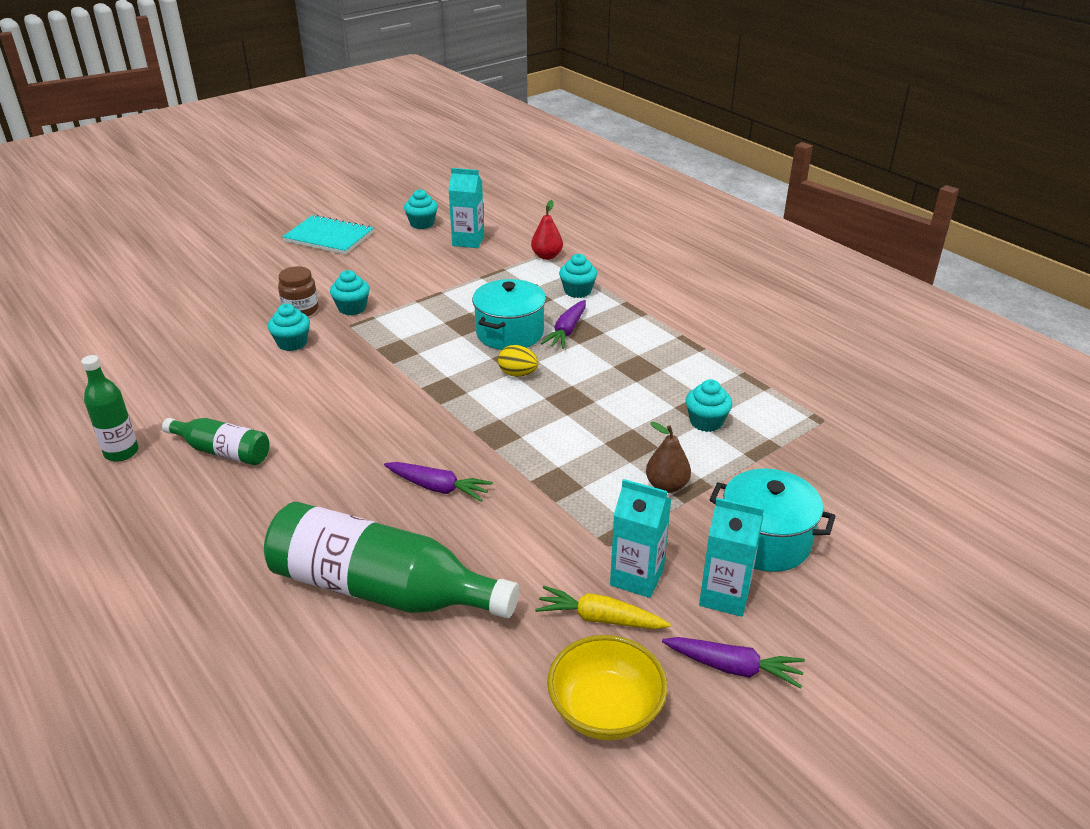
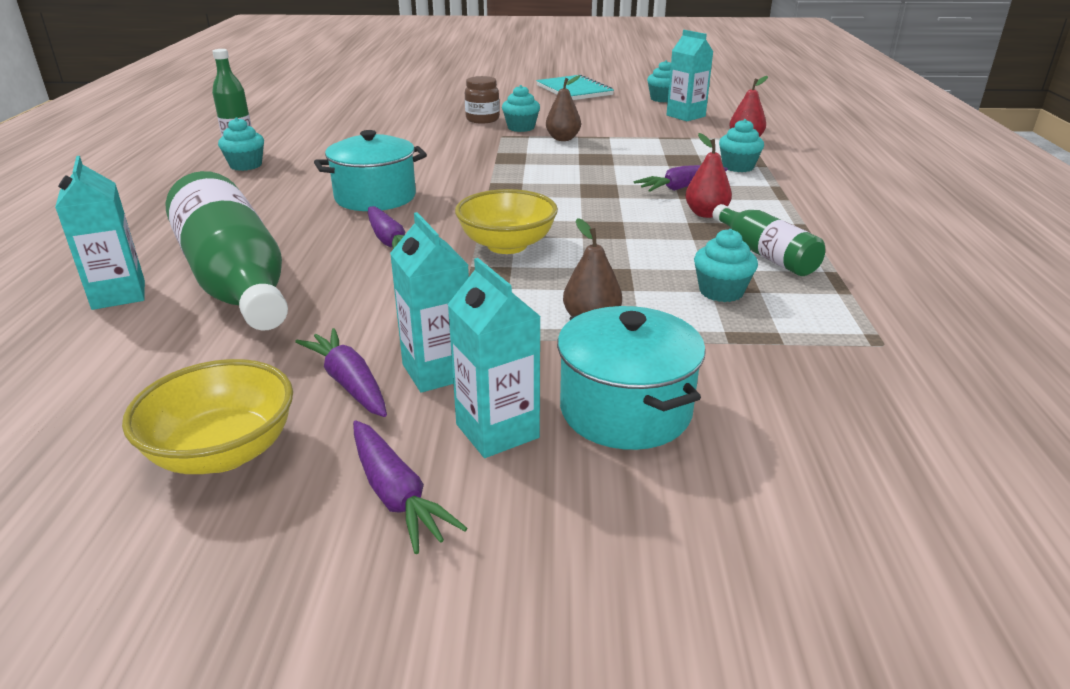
camera: 40 degrees right, 5 degrees down
(222, 451) = (293, 170): green bottle -> green bottle (765, 255)
(292, 343) = (444, 133): turquoise cupcake -> turquoise cupcake (246, 165)
(308, 657) = (119, 295): none -> turquoise carton
(408, 309) = (563, 139): none -> brown pear
(510, 333) = (624, 174): turquoise pot -> turquoise pot (375, 197)
(518, 374) = (585, 199): yellow egg -> none
(528, 448) = (507, 245): none -> yellow bowl
(600, 618) = (349, 383): yellow carrot -> purple carrot
(615, 352) = (706, 214): none -> red pear

